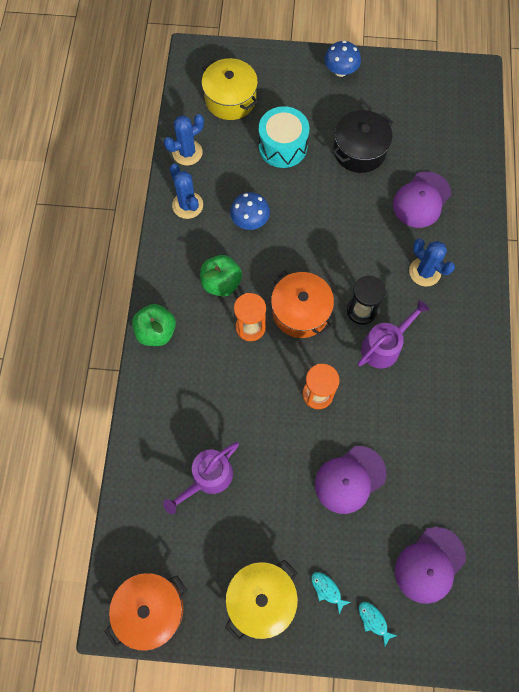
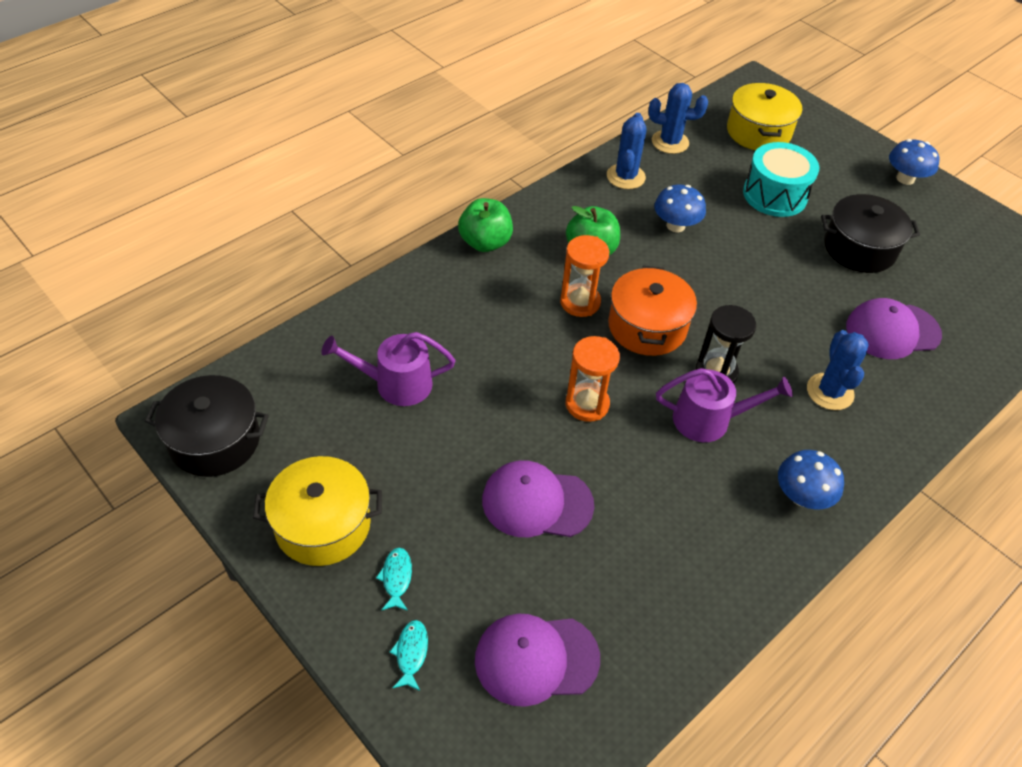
camera: 40 degrees right, 20 degrees down
(150, 609) = (215, 440): orange pot -> black pot
(464, 353) = (802, 496): none -> blue mushroom

